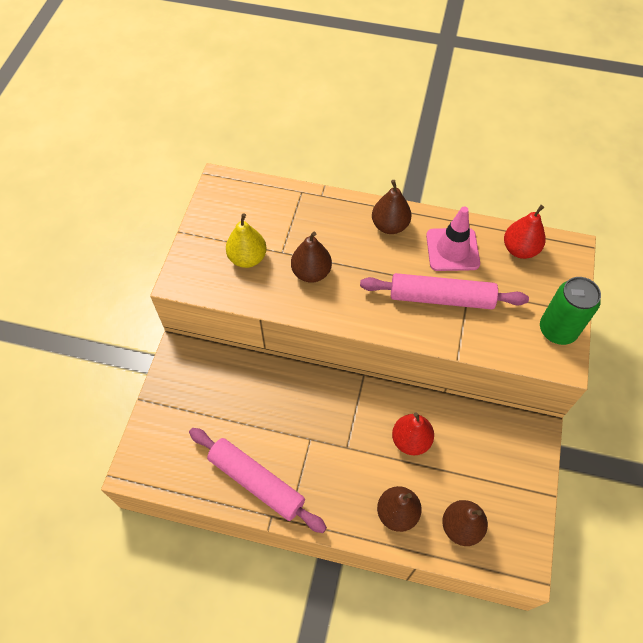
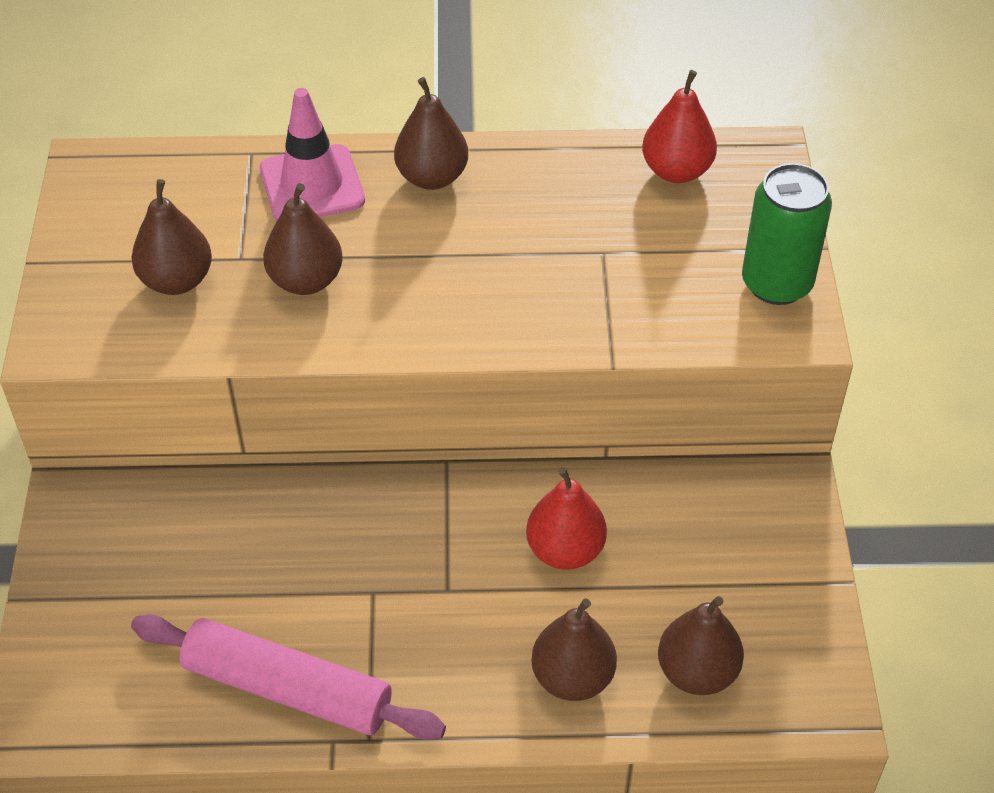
camera: 15 degrees left, 10 degrees down
(247, 258) = (177, 280): yellow pear -> brown pear
(441, 298) = (557, 274): pink rolling pin -> none
(452, 249) = (557, 194): pink traffic cone -> pink traffic cone (312, 185)

